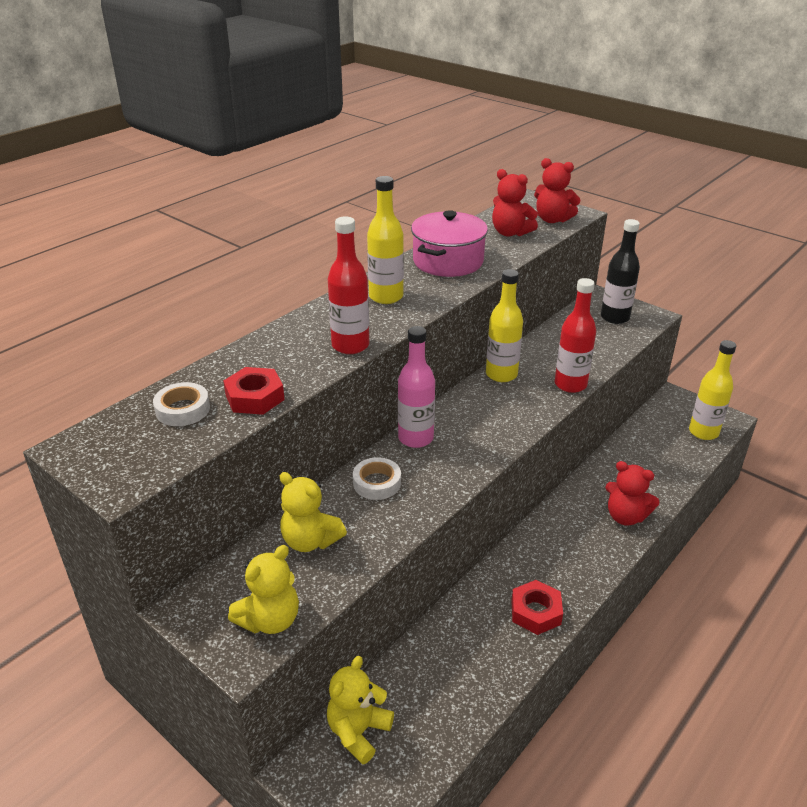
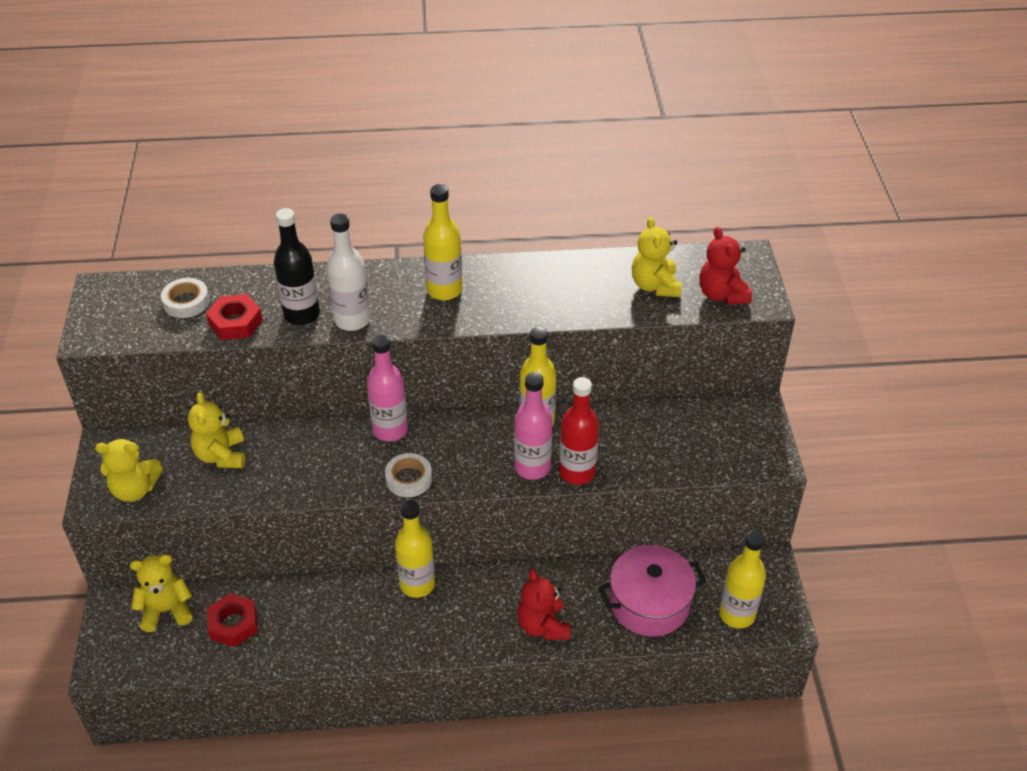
camera: 45 degrees right, 10 degrees up
(350, 345) = (352, 320): red bottle -> white bottle
(377, 483) = (315, 445): white tape -> white tape (409, 479)
(448, 261) = (548, 284): pink pot -> pink pot (649, 604)
(510, 233) = (655, 286): red teddy bear -> yellow teddy bear
(516, 554) = (417, 584): none -> yellow bottle
(536, 612) = (368, 634): red nut -> red nut (233, 624)
(541, 399) = (532, 467): none -> pink bottle
(615, 317) = (731, 437): black bottle -> black bottle (302, 314)

